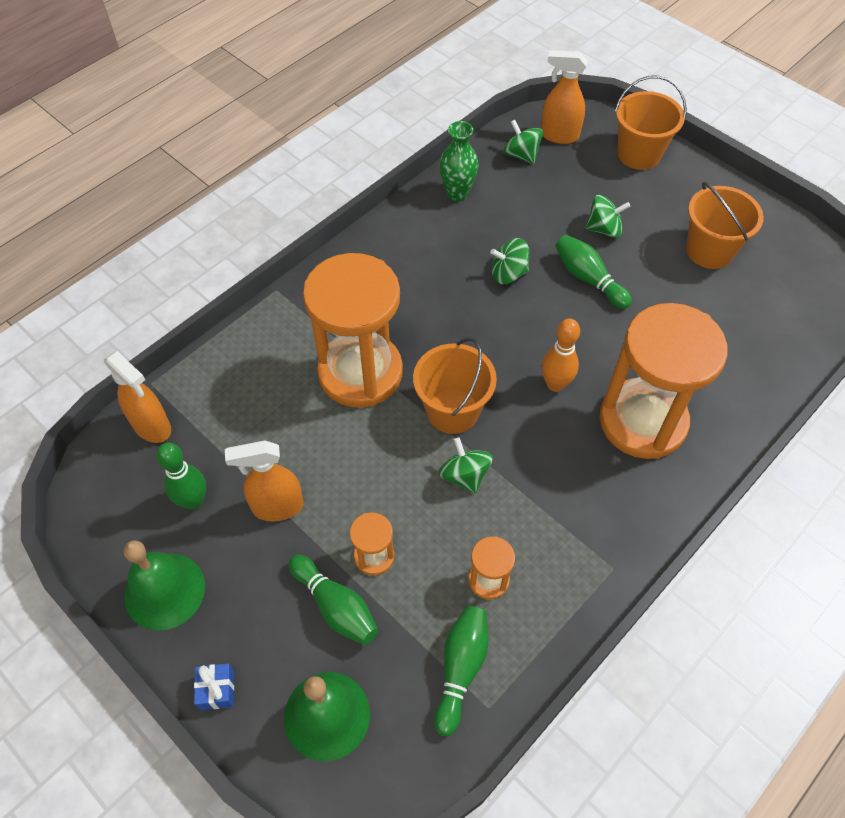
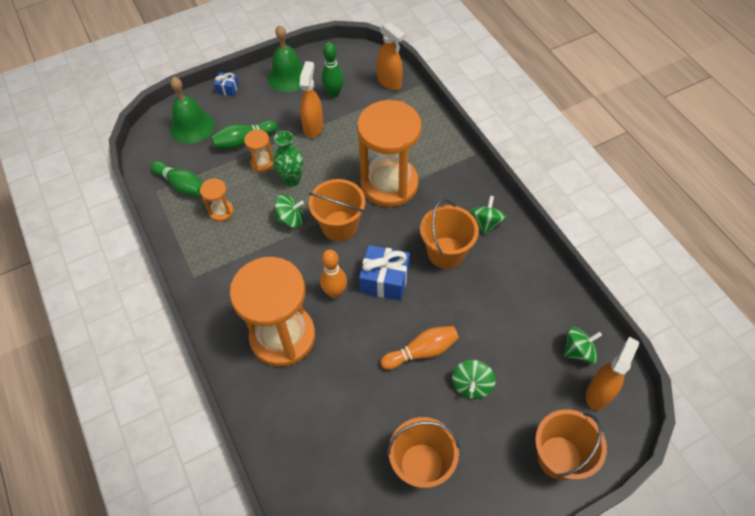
camera: 110 degrees right, 0 degrees up
(152, 427) = (389, 82): orange spray bottle -> orange spray bottle turned 105 degrees counterclockwise
(447, 286) = (446, 252): none -> orange bucket
(457, 194) = (541, 287): green vase -> green vase (292, 179)
(508, 273) = (445, 296): green spinning top -> green spinning top (486, 223)
(514, 337) = (384, 280): none -> blue gift
(588, 279) = (422, 351): green bowling pin -> orange bowling pin

